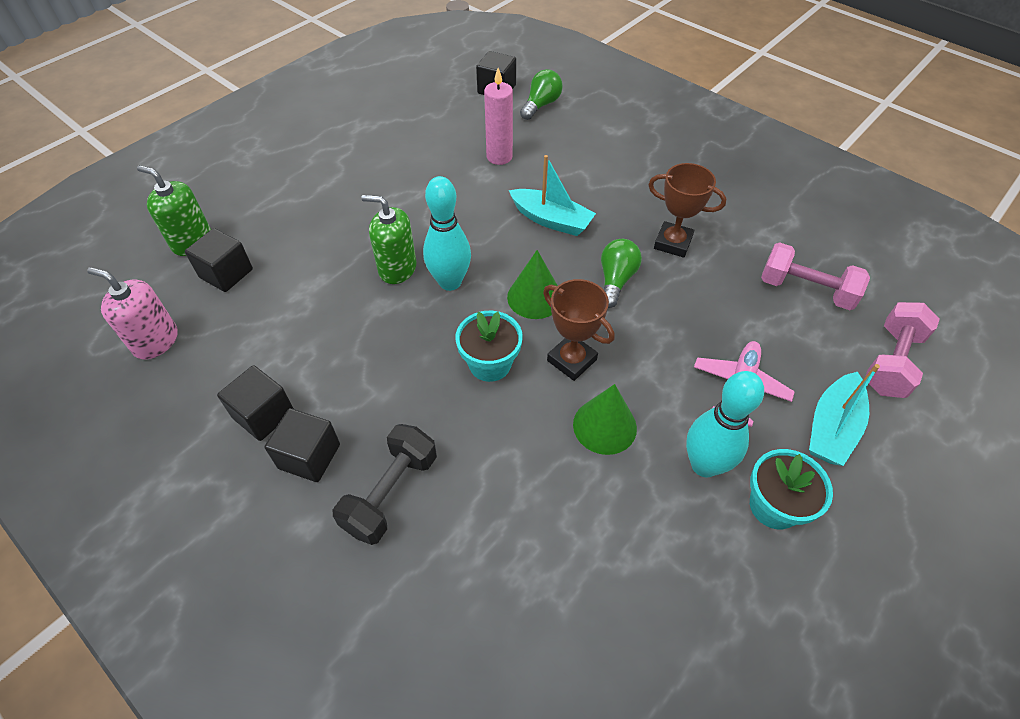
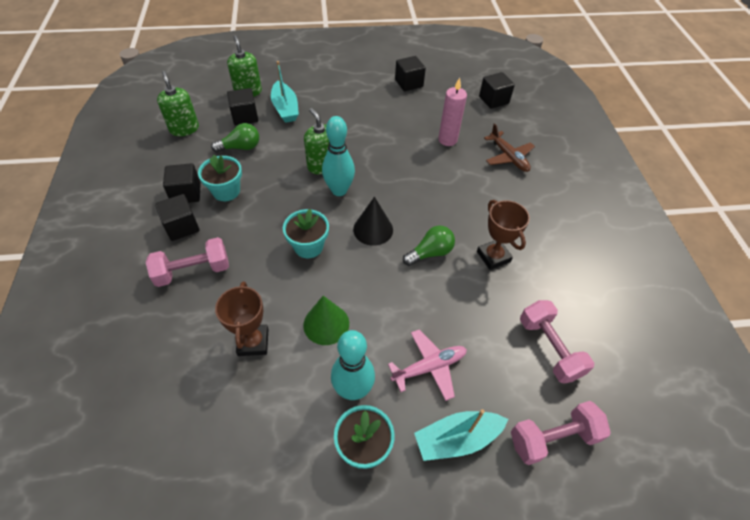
camera: 40 degrees right, 0 degrees up
(156, 341) = (184, 129): pink soap dispenser -> green soap dispenser
(315, 375) = (226, 191): none -> turquoise flower pot
(386, 120) = (409, 83): none -> black cube
(391, 493) = (193, 271): black dumbbell -> pink dumbbell
(534, 297) = (373, 229): green cone -> black cone
(541, 105) = (510, 124): green light bulb -> green light bulb (241, 147)
(551, 220) = (434, 194): turquoise boat -> turquoise boat (285, 108)
(571, 360) = (351, 277): brown trophy -> brown trophy (253, 342)
(576, 139) = (508, 157): none -> brown plane

